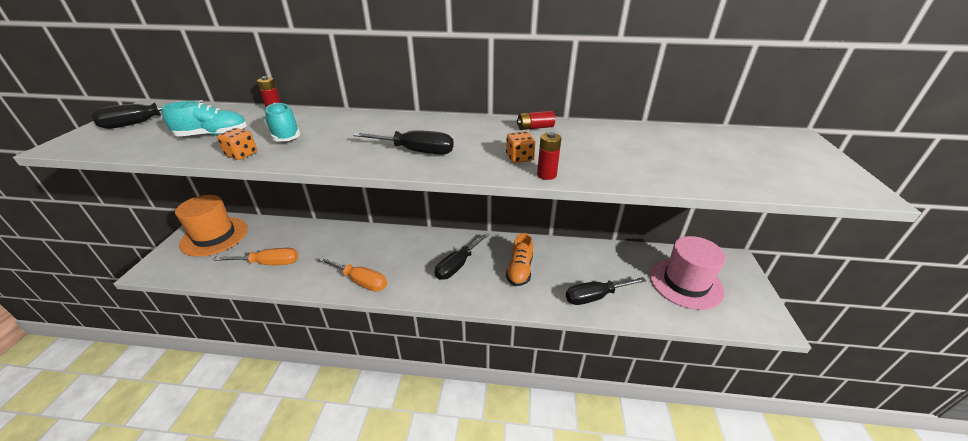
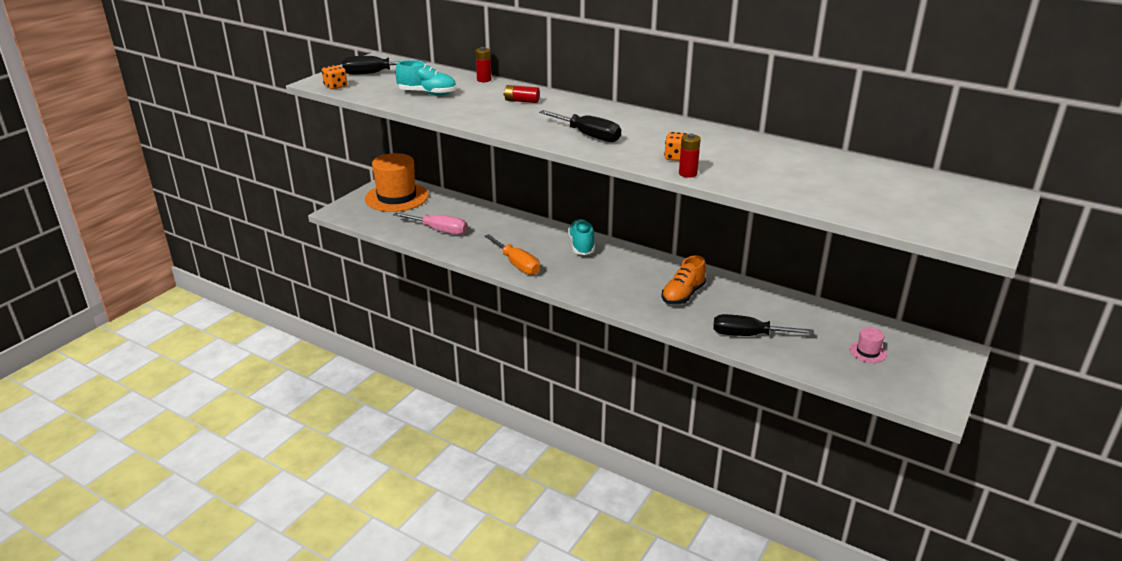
camera: 25 degrees right, 5 degrees down
(242, 154) = (446, 113): orange dice -> orange dice (335, 86)
(269, 263) = (439, 230): orange screwdriver -> pink screwdriver
(285, 135) = (485, 103): turquoise shoe -> turquoise shoe (581, 246)
(458, 265) = (619, 275): black screwdriver -> none
(535, 128) = (718, 136): red battery -> red battery (521, 101)
(685, 283) = (867, 352): pink hat -> pink hat, size x0.43

